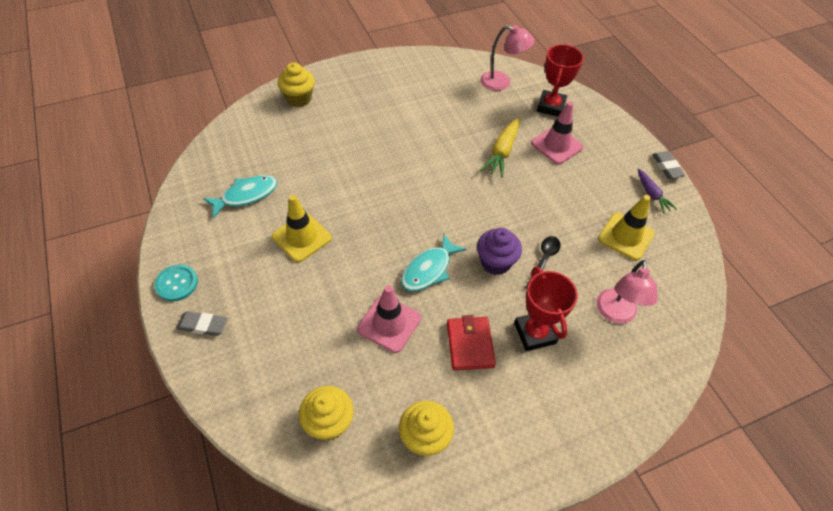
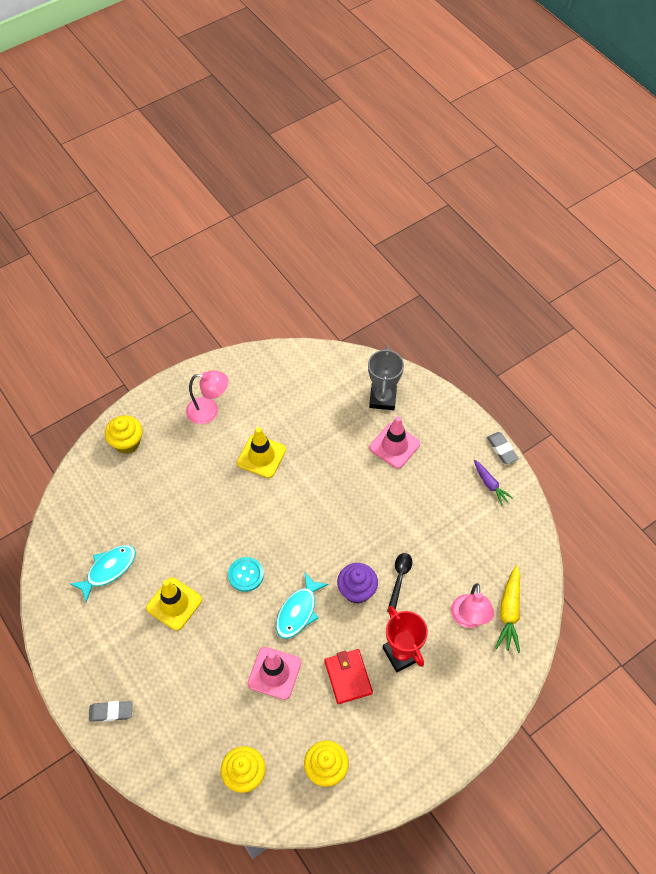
camera: 10 degrees left, 5 degrees up
(177, 283) = (74, 677): turquoise button -> turquoise button (245, 575)
(502, 82) = (329, 377): pink lamp -> pink lamp (209, 411)
(502, 152) = (343, 465): yellow carrot -> yellow carrot (509, 612)
(551, 106) = (382, 398): red trophy -> grey trophy
(625, 236) = (470, 536): yellow traffic cone -> yellow traffic cone (261, 456)

